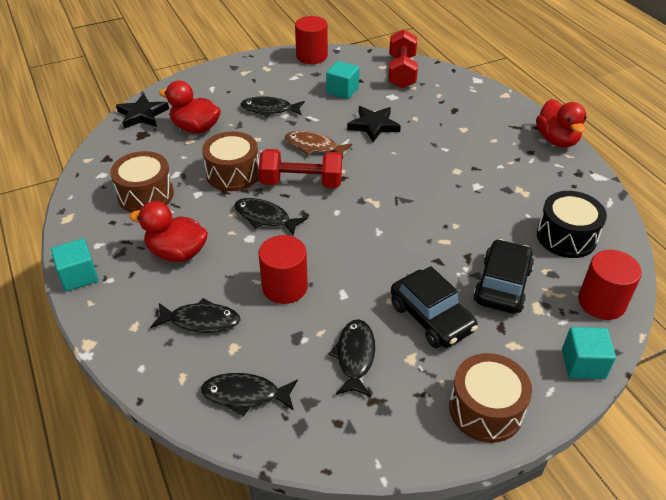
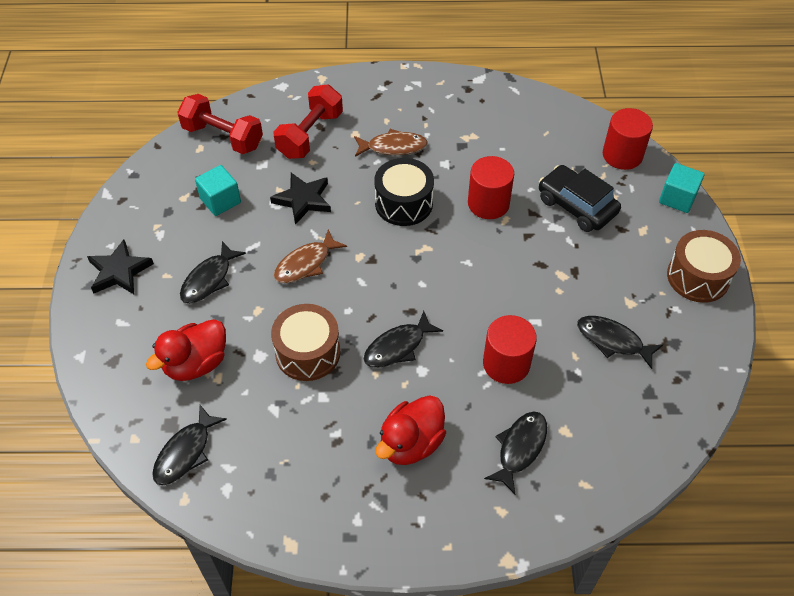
camera: 65 degrees left, 10 degrees up
(79, 276) = (400, 550): turquoise cube -> none
(142, 115) = (127, 414): black star -> black star (119, 271)
(146, 195) = (295, 449): brown drum -> none
(245, 395) = (624, 438): black fish -> black fish (185, 452)
(301, 183) = (360, 296): red dumbbell -> red dumbbell (310, 135)
(312, 56) = (128, 201): red cylinder -> red cylinder (488, 203)
(431, 317) = (592, 269): black car -> none
(468, 152) = (393, 147): none -> brown fish
(557, 140) = (414, 78): red duck -> none
(566, 237) = (541, 138): black drum -> black drum (404, 203)

